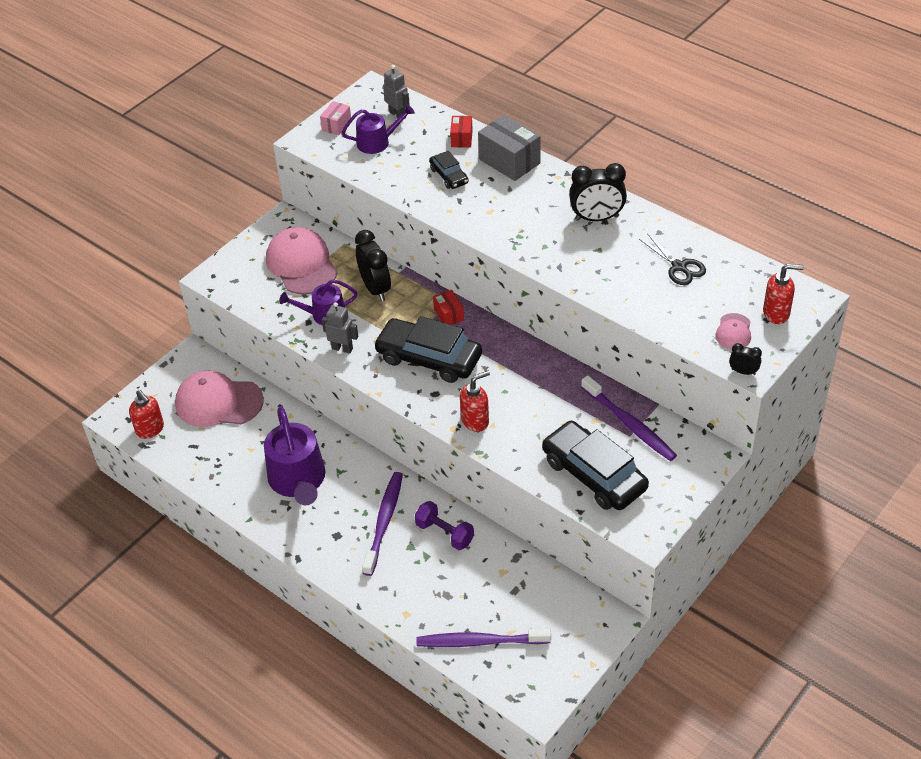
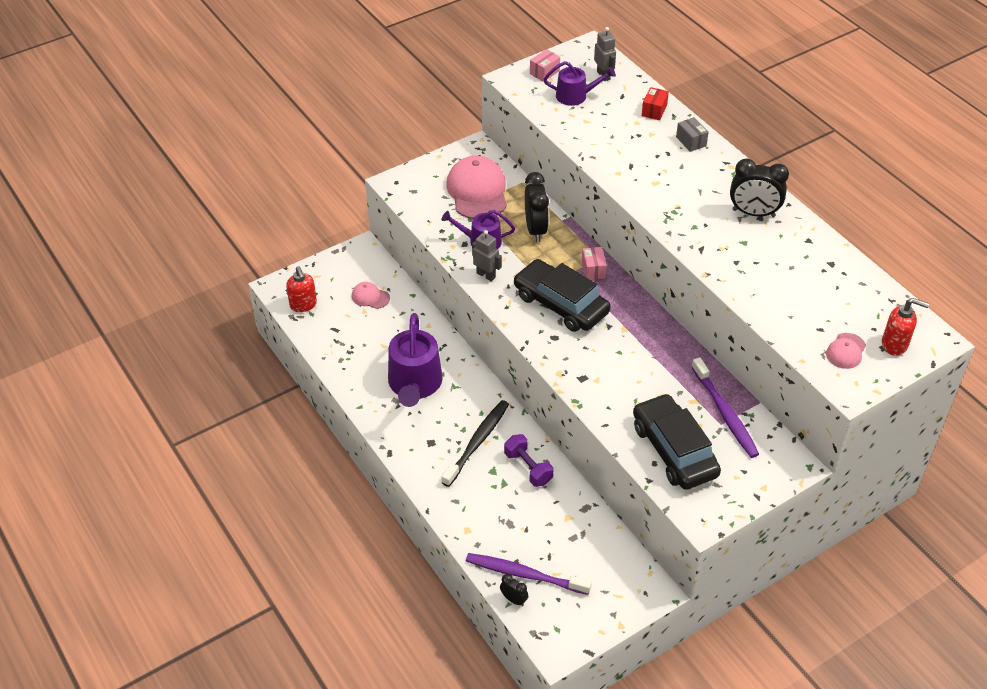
camera: 15 degrees right, 0 degrees up
(218, 402) = (370, 297): pink cap -> pink cap, size x0.48
(384, 522) = (477, 442): purple toothbrush -> black toothbrush
(449, 176) = (629, 141): black car -> none
(449, 315) = (593, 270): red box -> pink box
(475, 421) = (582, 371): red soap dispenser -> none
(509, 161) = (691, 141): grey box -> grey box, size x0.54
(679, 267) = (815, 277): black scissors -> none
(743, 372) = (841, 391): black clock -> black clock (513, 599)

